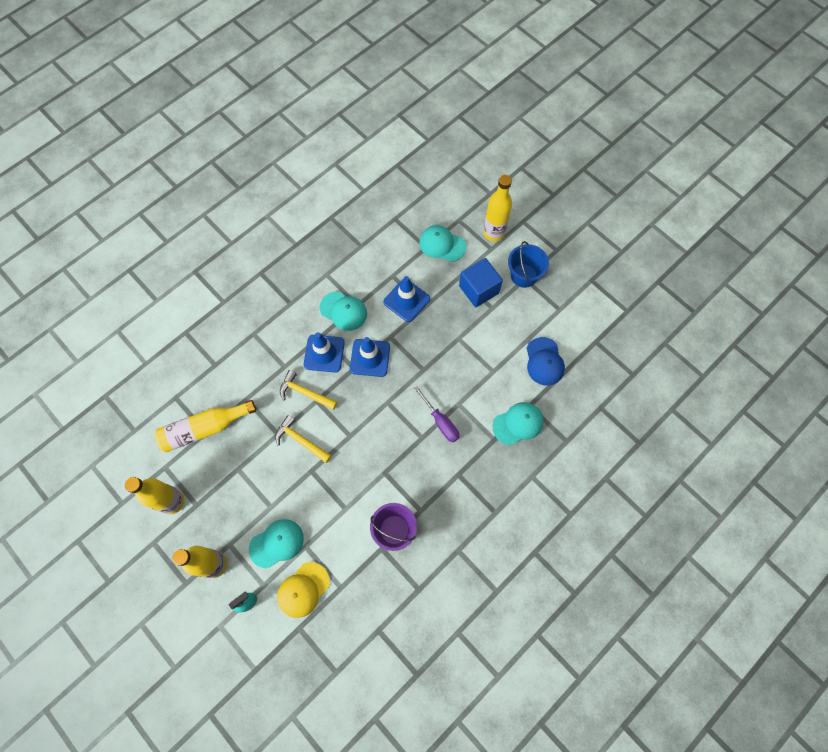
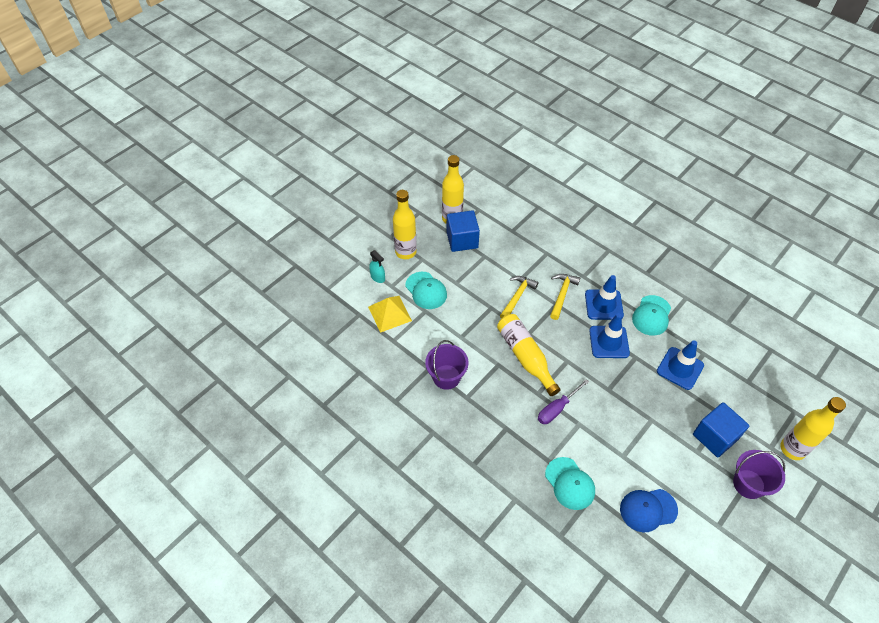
camera: 85 degrees right, 15 degrees down
(205, 428) = (515, 230): yellow bottle -> yellow bottle (525, 357)
(209, 493) = (462, 240): none -> blue cube
(303, 590) = (389, 313): yellow cap -> yellow pyramid
(442, 245) = (757, 397): turquoise cap -> none
(524, 275) = (748, 484): blue bucket -> purple bucket

